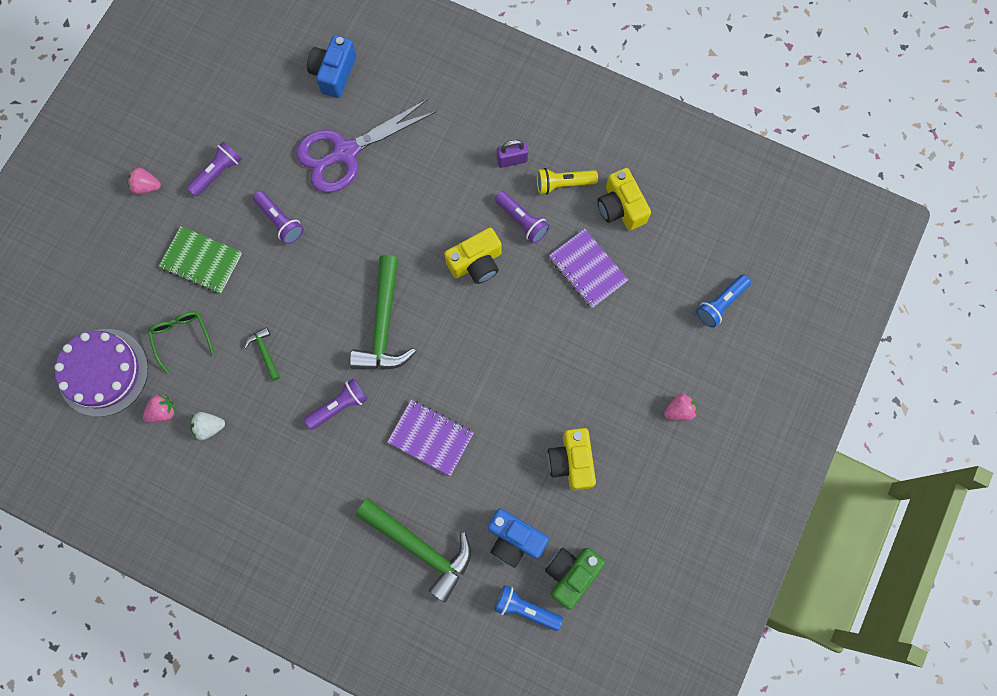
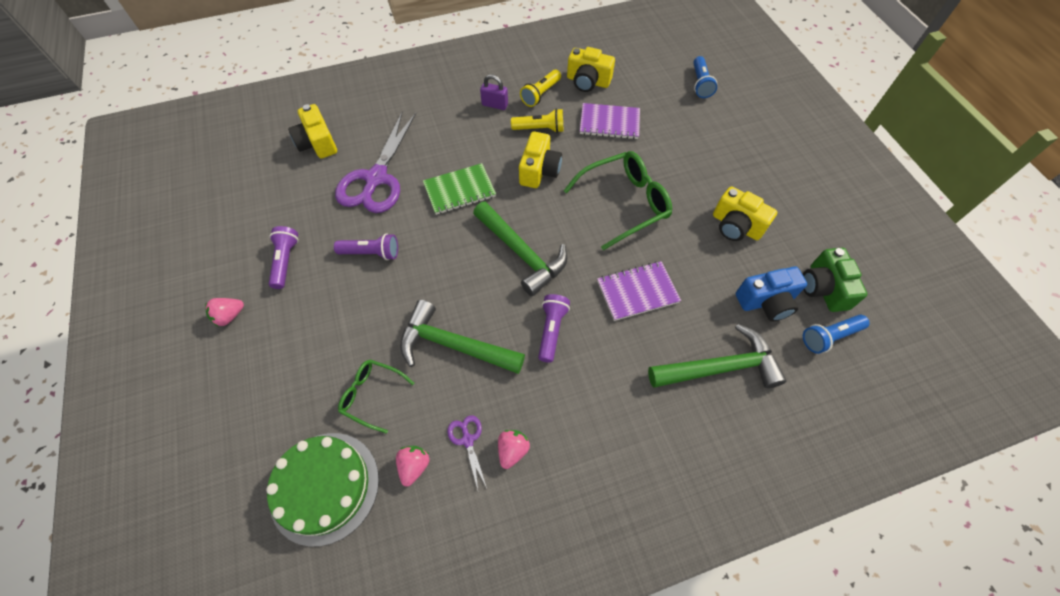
camera: 45 degrees left, 15 degrees down
(103, 372) = (324, 487): purple cake -> green cake
(201, 261) = (332, 328): green notebook -> green notebook (459, 190)
(209, 427) = (467, 440): white strawberry -> purple scissors
(265, 352) = (454, 345): green hammer -> green hammer, size x2.21
(334, 73) = (317, 143): blue camera -> yellow camera
(508, 357) = (624, 203): none -> green glasses
(512, 160) = (495, 105): purple padlock -> purple padlock turned 75 degrees clockwise
(522, 221) = (540, 129): purple flashlight -> yellow flashlight
(679, 410) = (752, 148): pink strawberry -> pink strawberry (512, 450)

